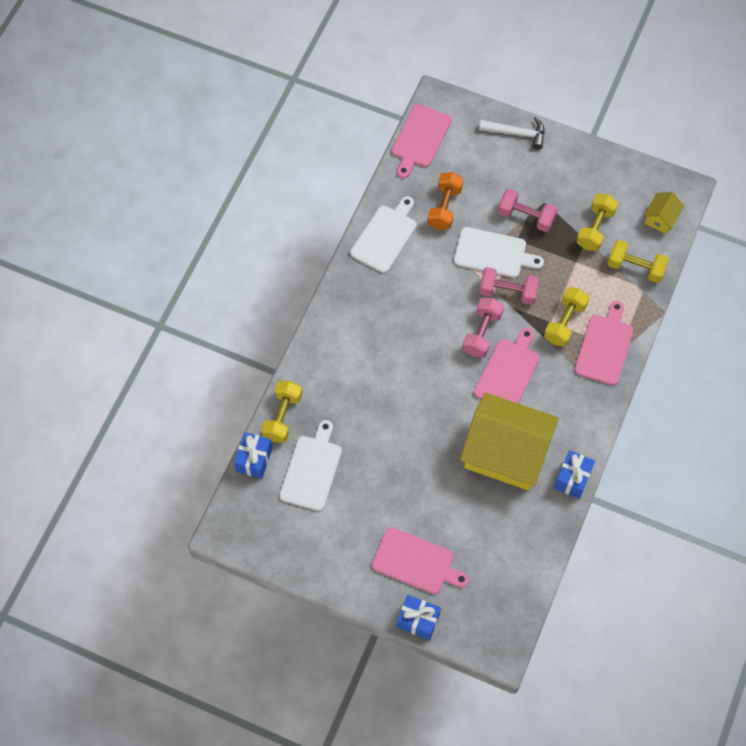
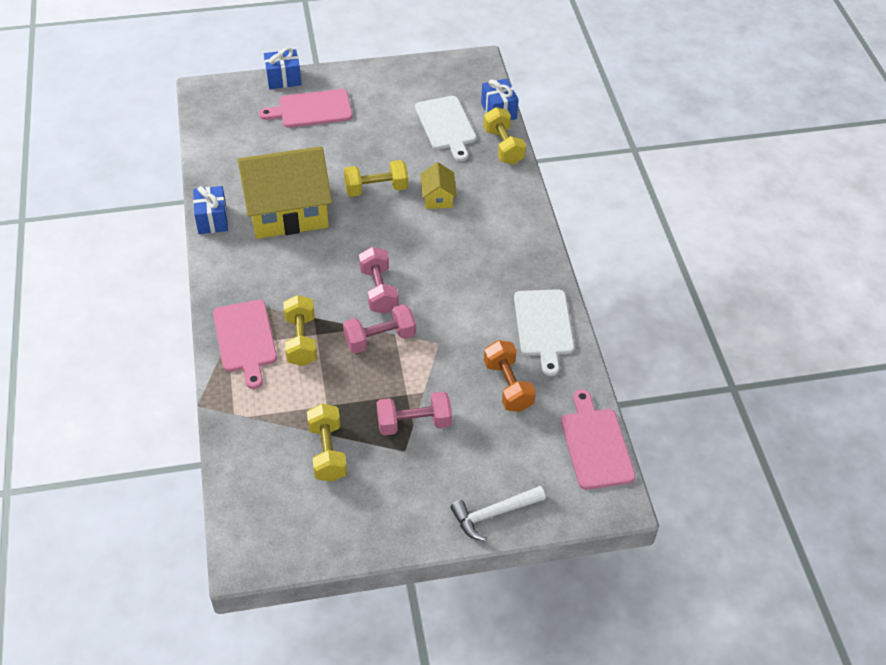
camera: 145 degrees right, 15 degrees down
(493, 253) = (421, 367): white cutting board -> none
(508, 372) = (329, 271): pink cutting board -> none
(635, 268) = (256, 434): yellow dumbbell -> yellow dumbbell (376, 189)
(661, 218) = (256, 506): yellow house -> yellow house (438, 197)

